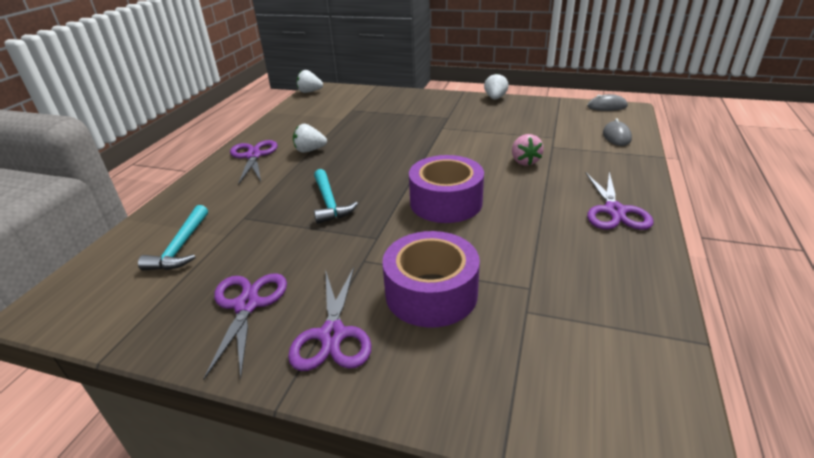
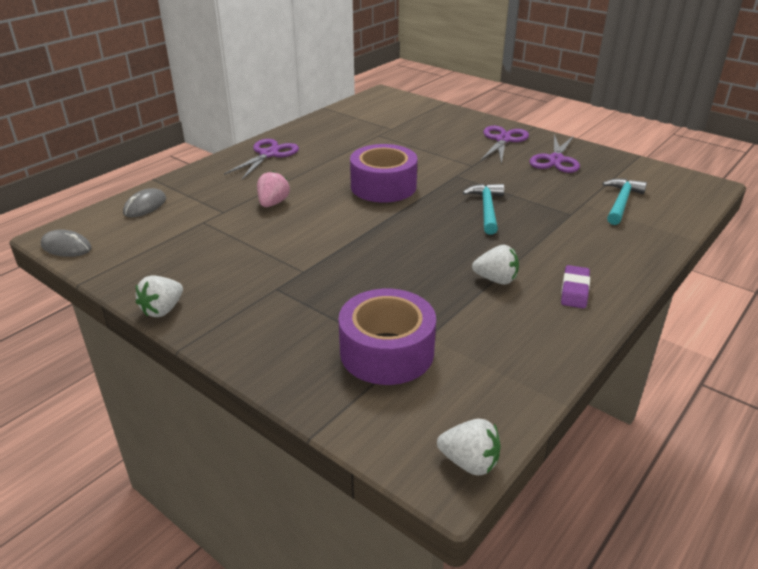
camera: 160 degrees left, 0 degrees up
(253, 156) = (574, 290): purple scissors -> purple eraser
(431, 293) = (437, 143): purple tape -> purple tape (387, 352)

